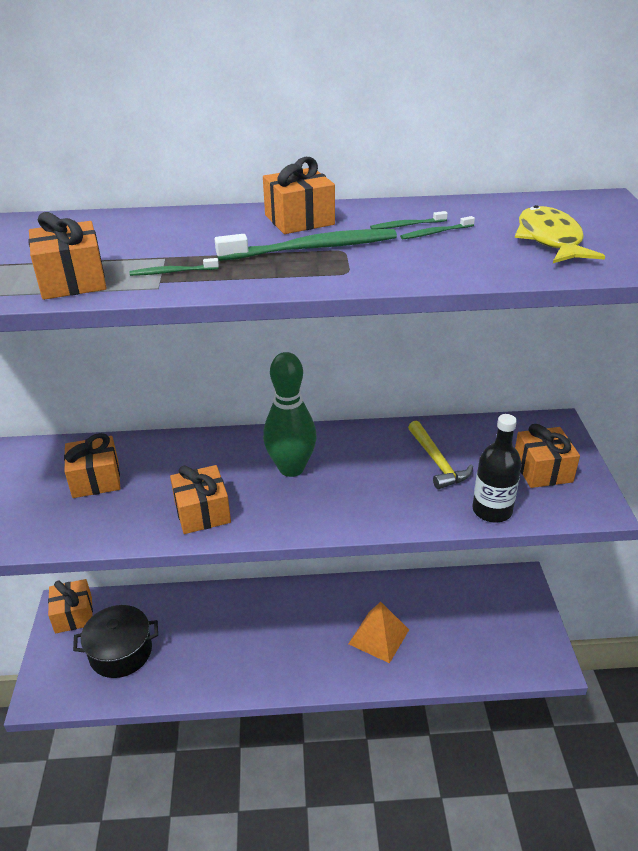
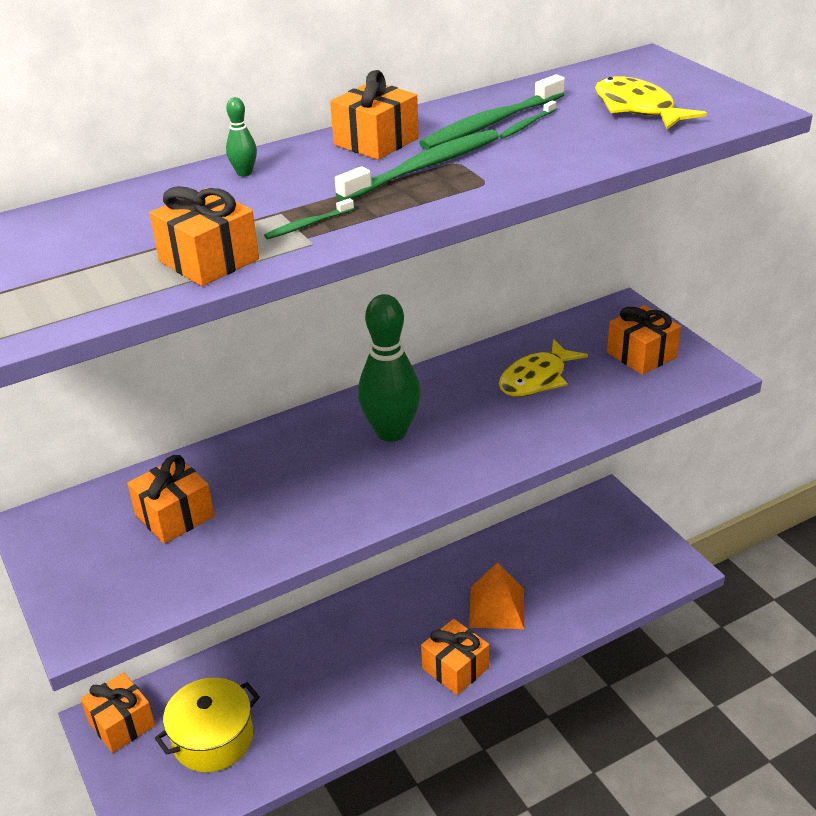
camera: 25 degrees left, 0 degrees up
(120, 652) = (213, 739): black pot -> yellow pot
(177, 222) = (244, 173): none -> green bowling pin
(202, 512) = (330, 507): orange gift -> orange gift (455, 668)
(406, 225) = (491, 124): green toothbrush -> green toothbrush, size x2.17
(437, 462) = (536, 378): yellow hammer -> yellow fish
(492, 510) = (622, 407): black bottle -> none

